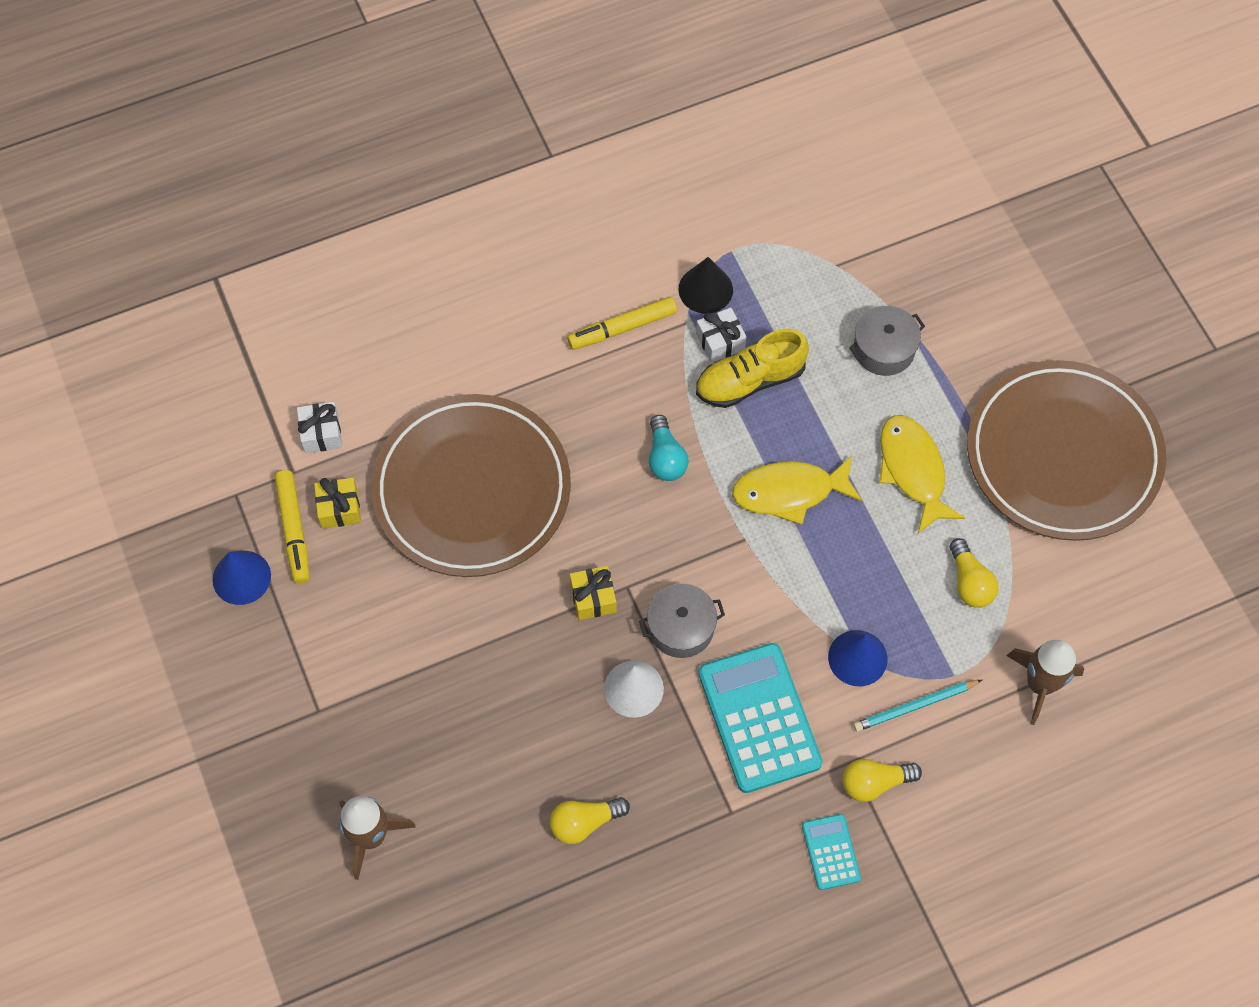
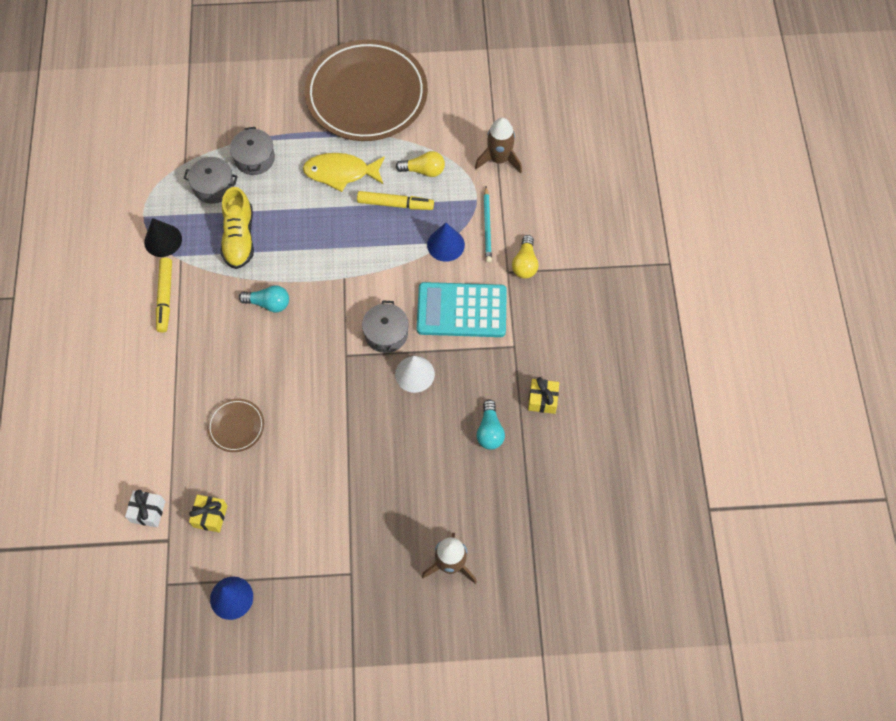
camera: 70 degrees left, 0 degrees up
(294, 530) = (212, 551): yellow marker -> yellow marker (395, 204)
(472, 490) = (236, 426): brown plate -> brown plate, size x0.41
(585, 822) = (489, 431): yellow light bulb -> turquoise light bulb
(593, 598) = (345, 377): yellow gift -> yellow gift (542, 400)
(720, 341) = (204, 245): white gift -> none
(789, 492) = (324, 242): yellow fish -> none
(815, 316) = (213, 186): none -> grey pot
(831, 852) = (557, 301): turquoise calculator -> none

